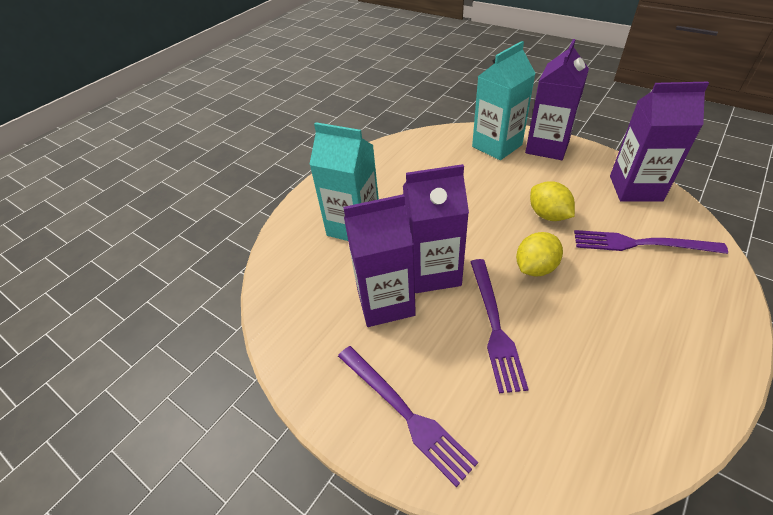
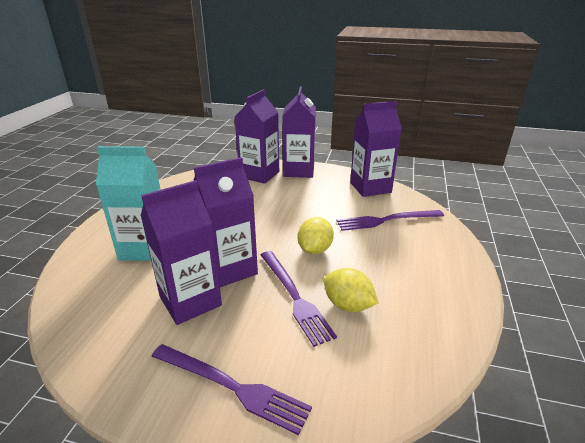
camera: 25 degrees left, 15 degrees down
(497, 146) = (259, 174): turquoise carton -> purple carton
(548, 215) = (313, 213): yellow lemon -> yellow lemon (348, 305)

